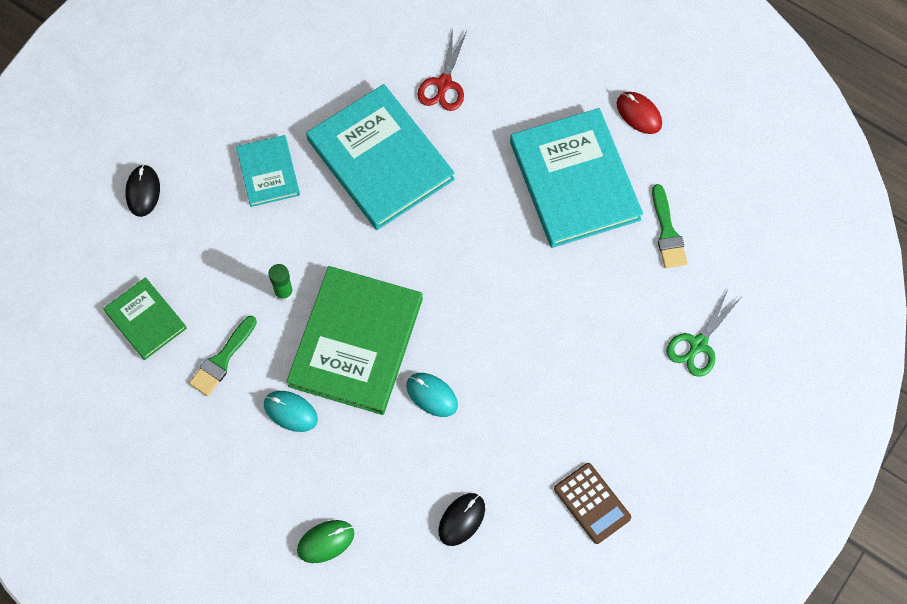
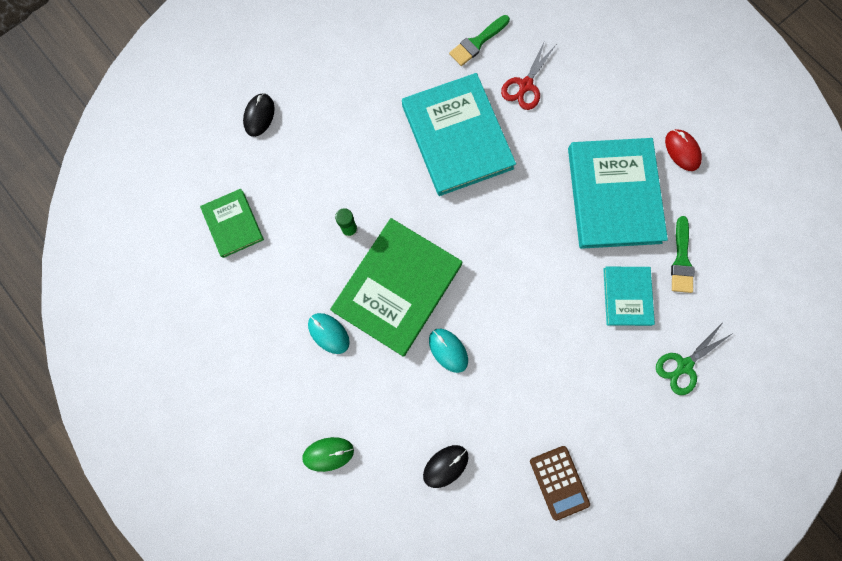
camera: 15 degrees right, 10 degrees up
(222, 359) = (285, 274): green brush -> green brush (477, 42)
(268, 172) = (363, 125): turquoise book -> turquoise book (627, 296)

